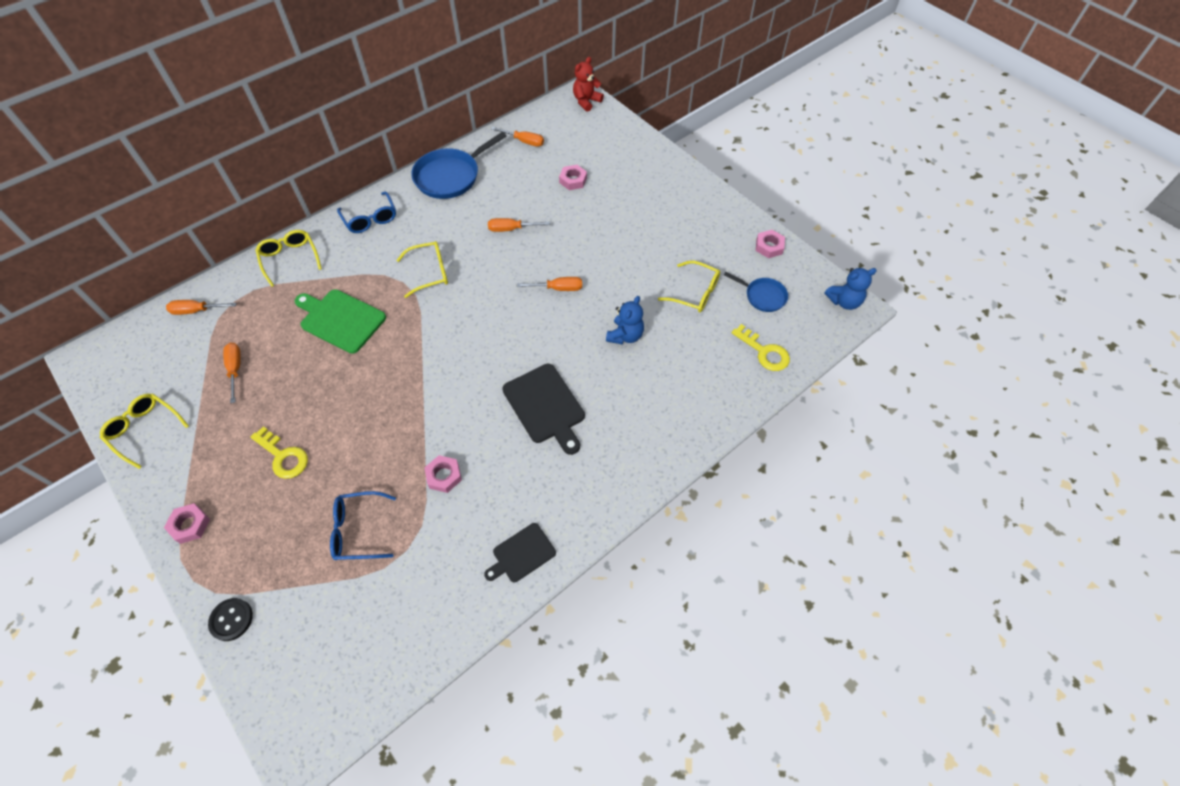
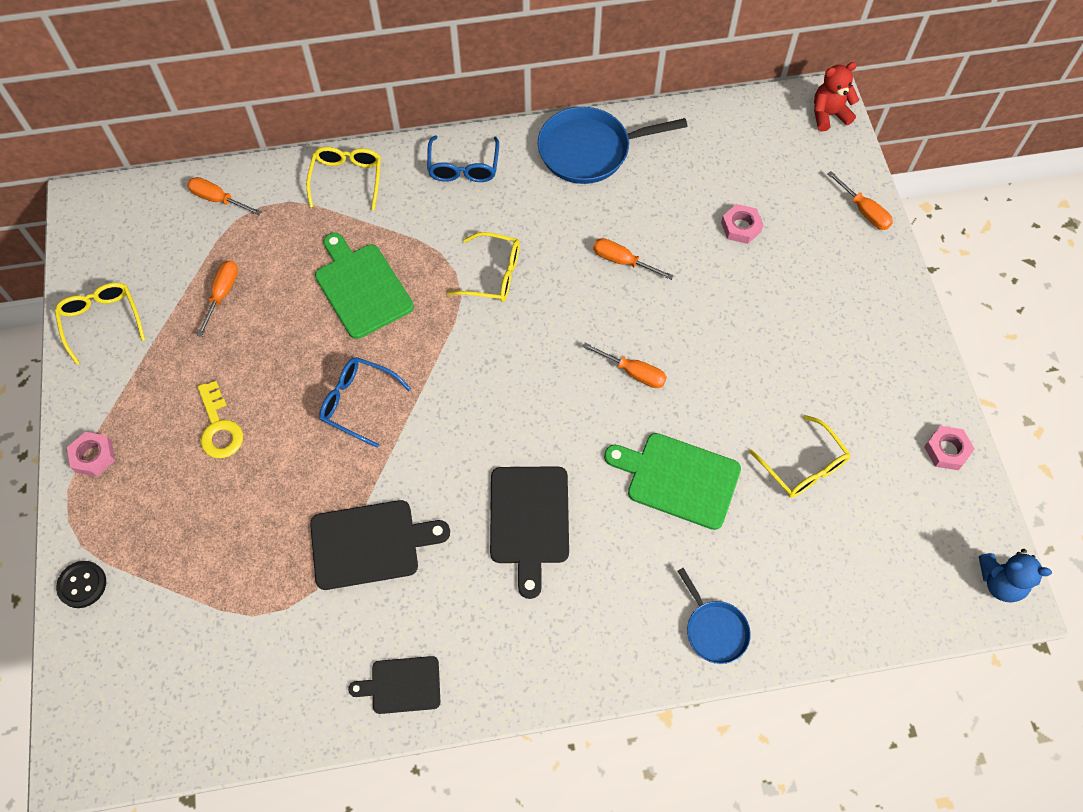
camera: 30 degrees right, 5 degrees up
(359, 530) = (250, 557): blue glasses -> blue glasses (358, 403)
(444, 476) = (370, 544): pink nut -> black cutting board
(524, 142) = (710, 141): orange screwdriver -> orange screwdriver (864, 211)
(625, 335) = (678, 479): blue teddy bear -> green cutting board
(763, 296) = (891, 517): blue pan -> blue pan (714, 630)
(764, 352) = (843, 595): yellow key -> none

